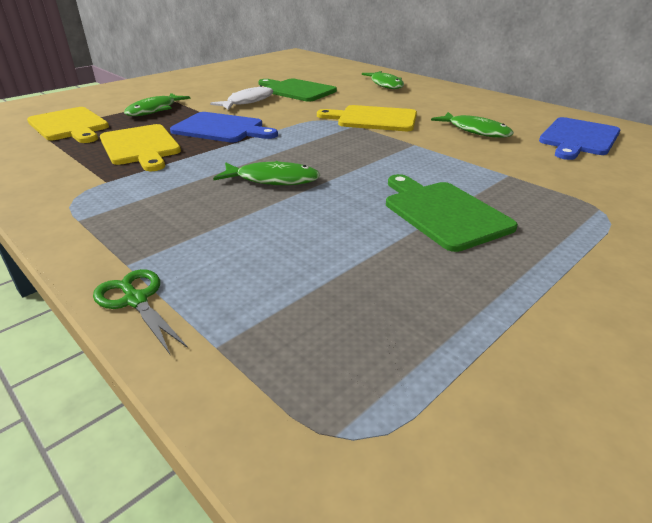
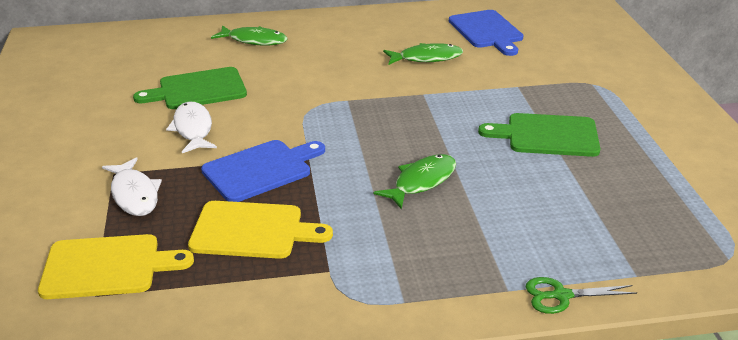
camera: 55 degrees left, 0 degrees up
(154, 110) = (134, 194): green fish -> white fish
(373, 119) = (342, 86): yellow cutting board -> none

